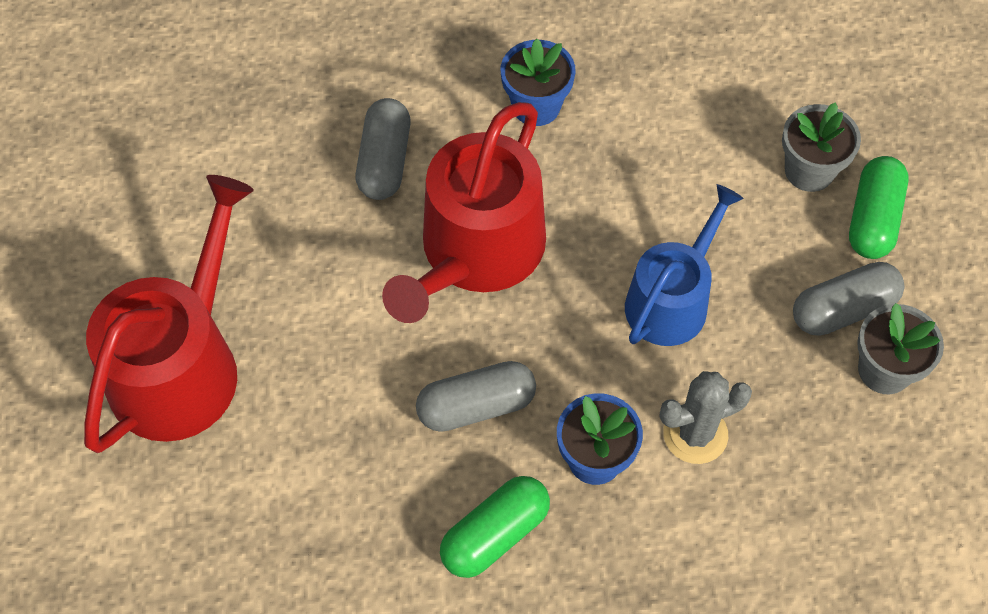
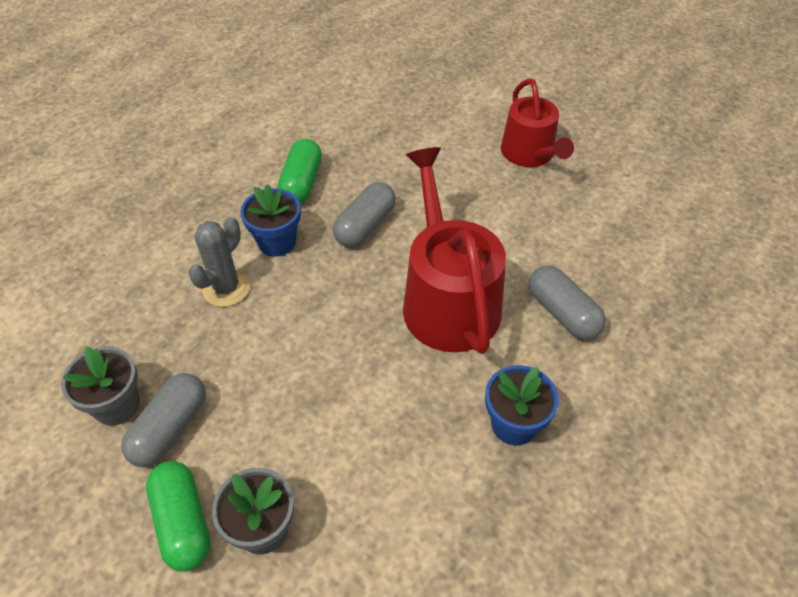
camera: 140 degrees right, 10 degrees down
(182, 364) = (530, 154): red watering can -> red watering can, size x0.65
(672, 299) = (299, 354): blue watering can -> none

